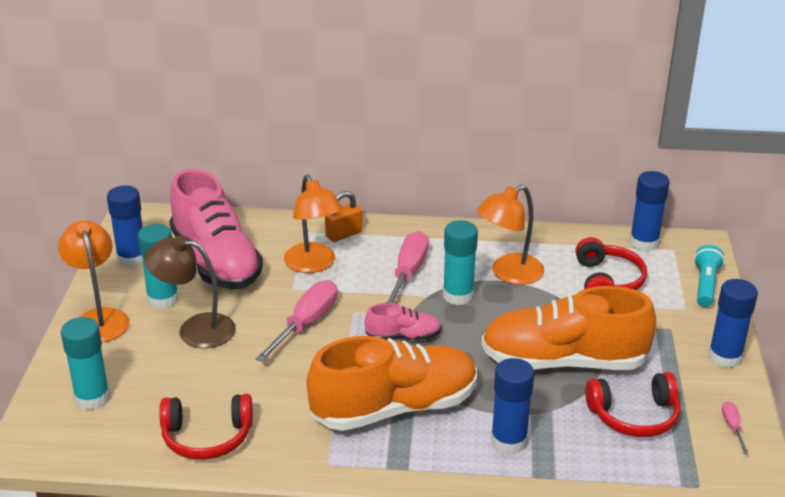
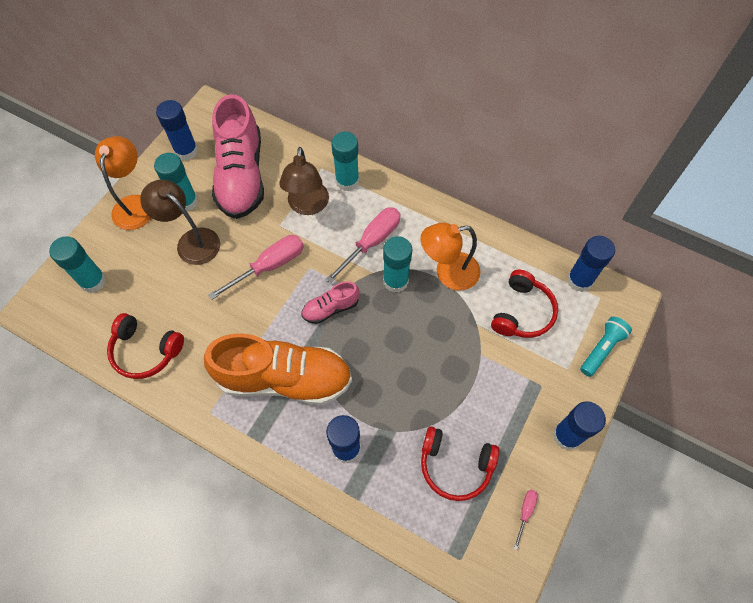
camera: 25 degrees right, 30 degrees up
(313, 265) = (307, 206): orange lamp -> brown lamp
(343, 234) = (347, 181): orange padlock -> turquoise glue stick
(403, 337) = (330, 308): pink shoe -> pink shoe turned 135 degrees clockwise
(563, 362) = (434, 385): orange shoe -> none

